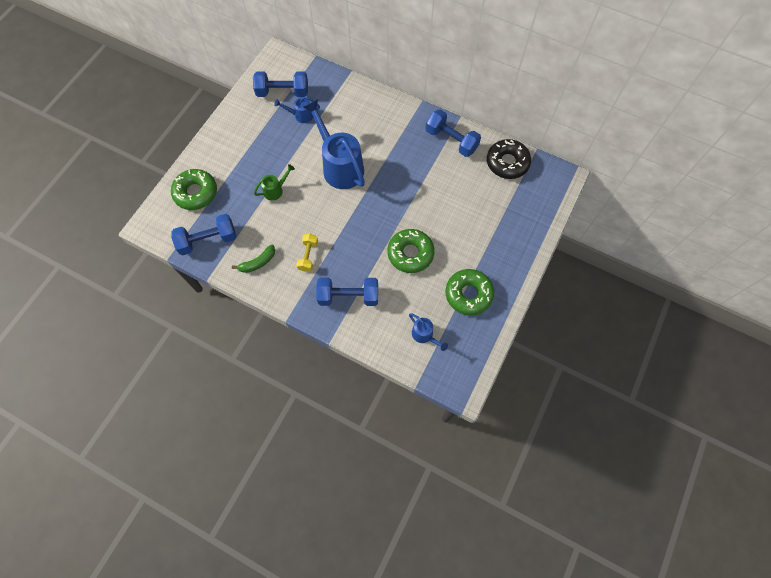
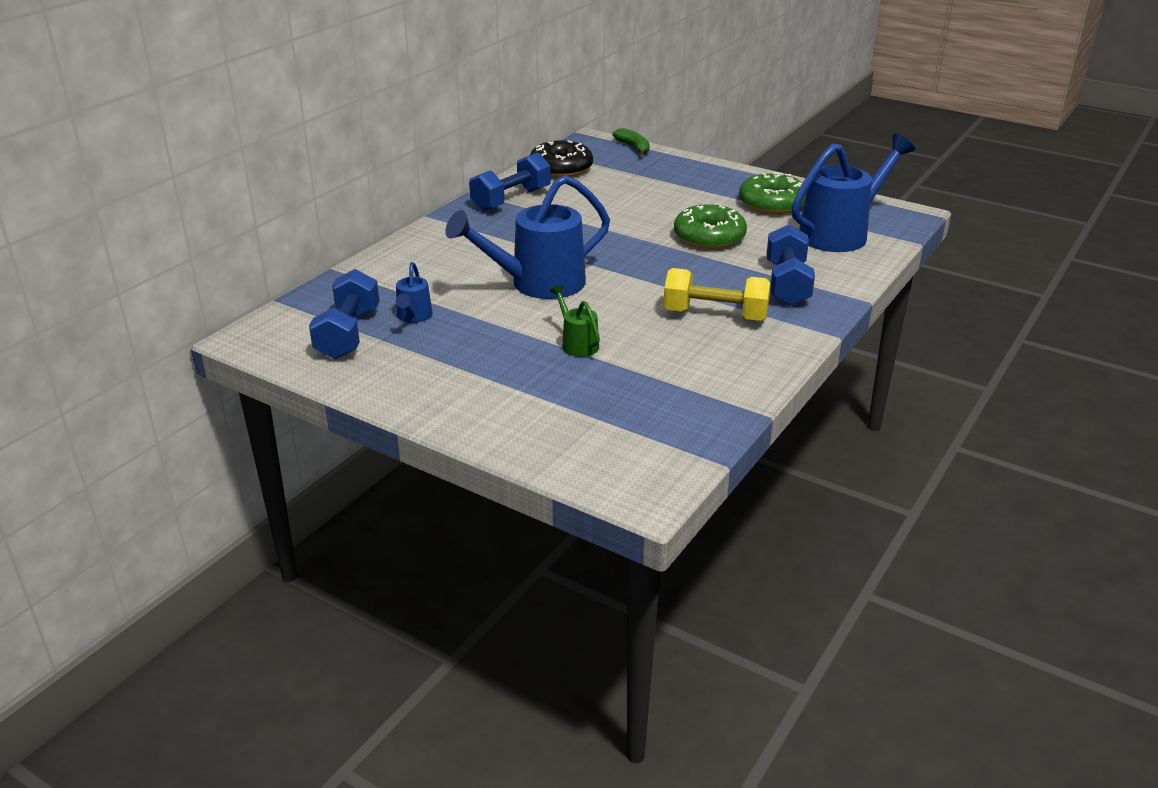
camera: 85 degrees left, 35 degrees down
(196, 193) = (569, 433): green donut -> none
(208, 240) = (683, 416): blue dumbbell -> none
(258, 262) = (730, 362): green banana -> green banana (633, 147)
(308, 256) = (715, 315): yellow dumbbell -> yellow dumbbell, size x1.62
(424, 335) = (841, 233): blue watering can -> blue watering can, size x2.15

